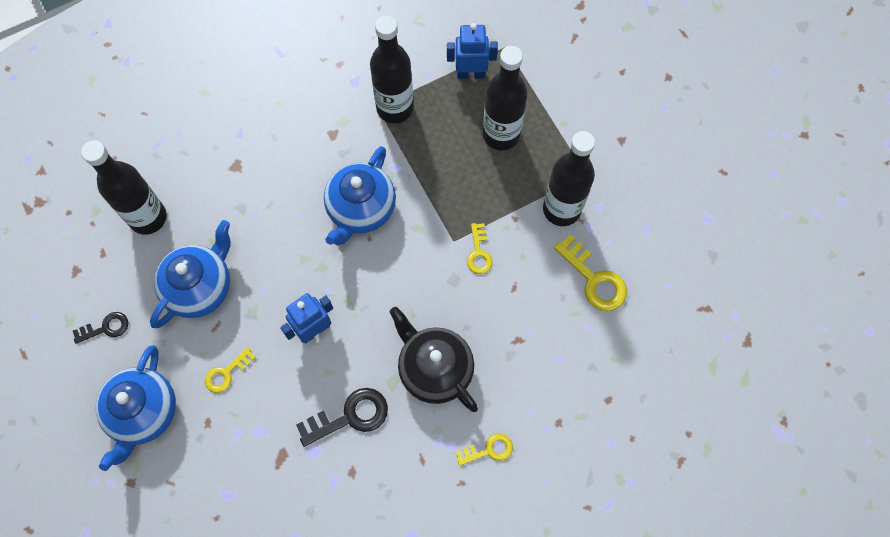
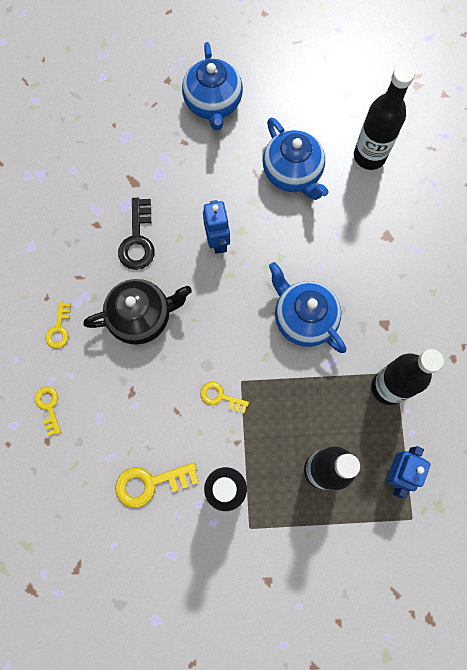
camera: 115 degrees right, 5 degrees up
(106, 328) = (291, 99): black key -> none
(143, 413) = (213, 104): blue teapot -> blue teapot turned 135 degrees counterclockwise
(226, 373) = (215, 167): yellow key -> yellow key (49, 406)

